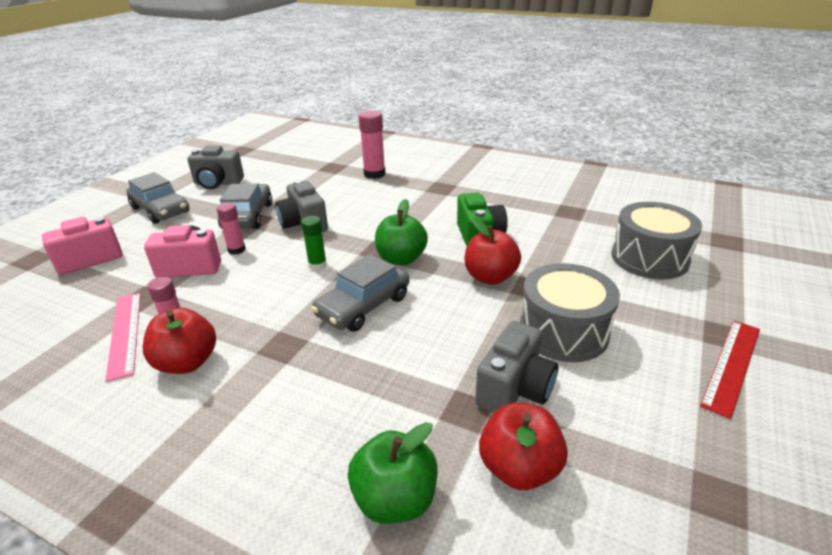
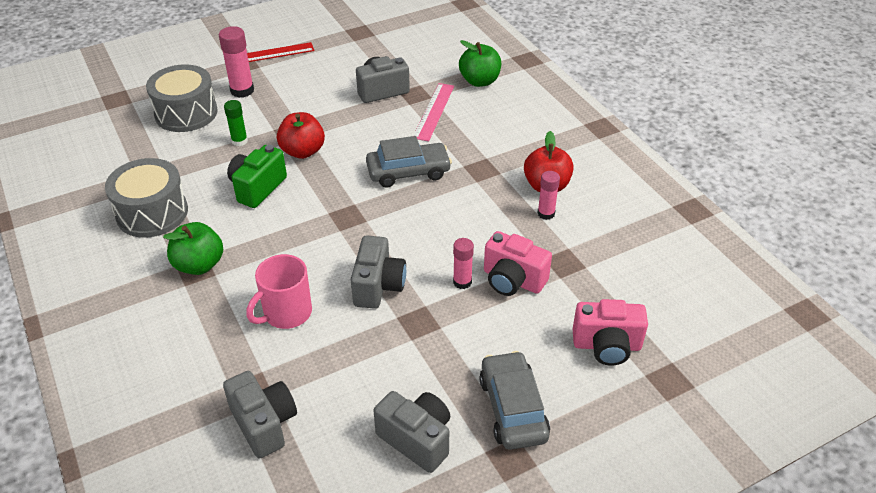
camera: 145 degrees left, 10 degrees up
(125, 333) = (583, 230): pink ruler -> pink ruler (433, 111)
(247, 216) = (422, 334): grey car -> none
(310, 162) = (264, 424): none -> grey camera
(317, 265) = (408, 225): green glue stick -> green glue stick (239, 141)
(352, 193) = (286, 313): none -> pink mug
(374, 174) = (224, 339): pink glue stick -> pink glue stick (242, 90)
(401, 259) = (340, 198): green apple -> green apple (199, 265)
(519, 468) = (419, 68): red apple -> none
(563, 331) = (316, 101): grey drum -> grey drum (152, 213)

